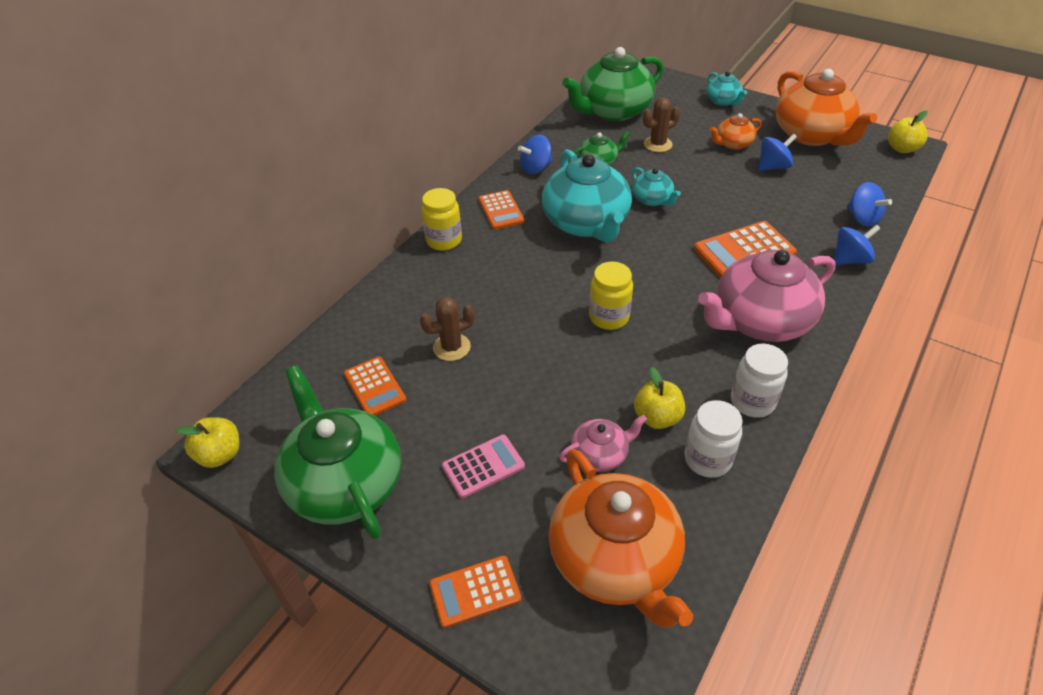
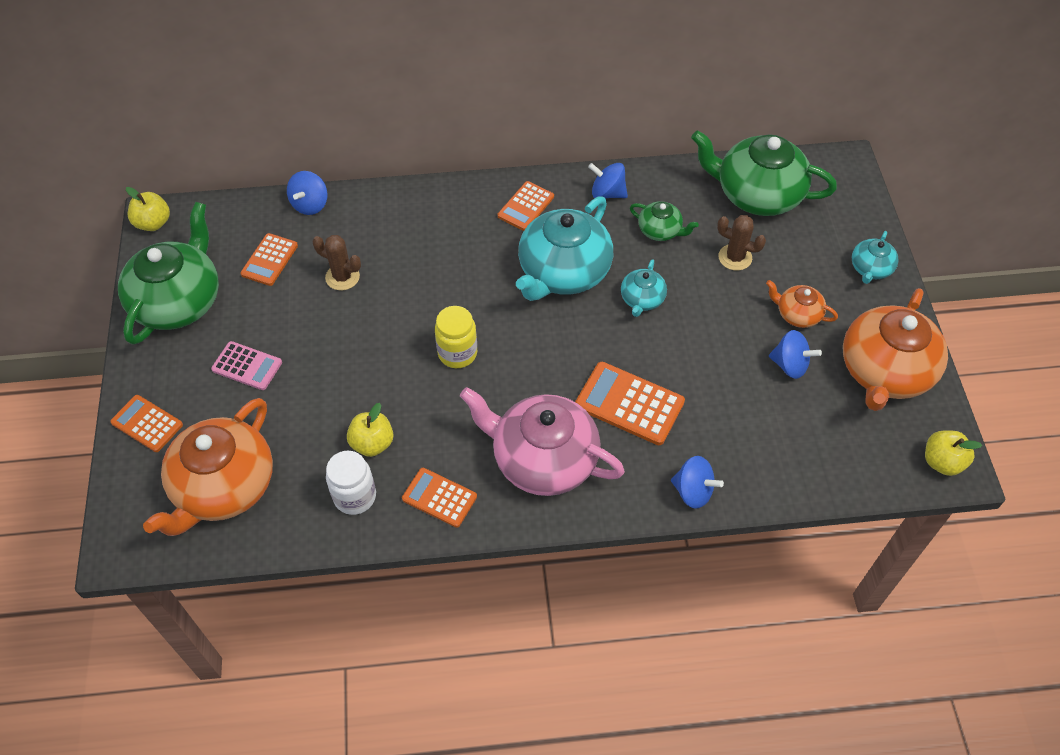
camera: 50 degrees right, 10 degrees up
(444, 240) = (454, 195): yellow jar -> none
(600, 454) = (309, 427): pink teapot -> none
(752, 401) = (439, 498): white jar -> orange calculator
(862, 218) = (772, 475): blue spinning top -> blue spinning top (310, 204)

